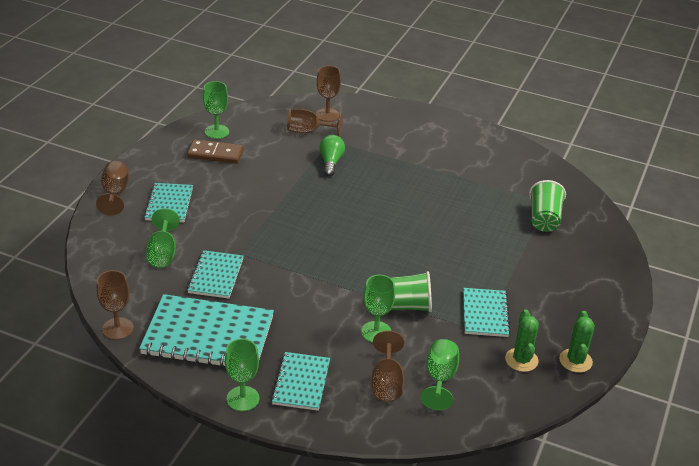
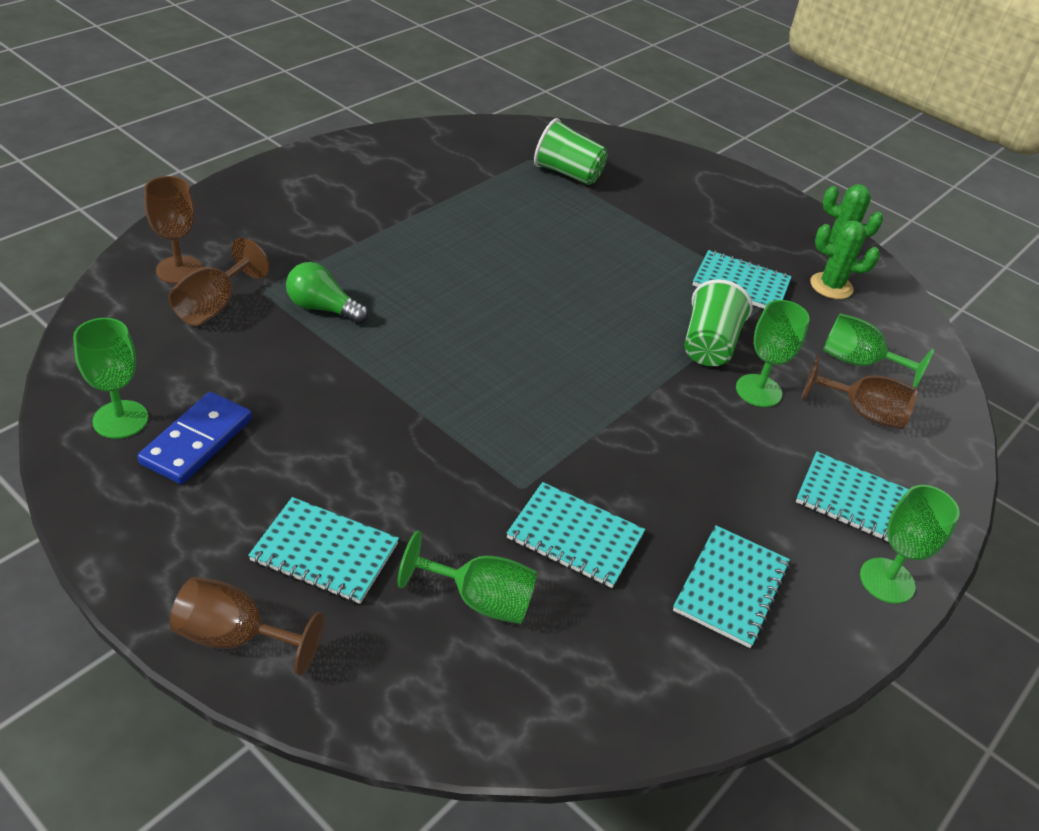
camera: 75 degrees left, 5 degrees up
(117, 328) = (686, 725): brown goblet -> none
(208, 335) = (731, 587): turquoise notebook -> turquoise notebook, size x0.56
(215, 154) = (197, 441): brown domino -> blue domino

